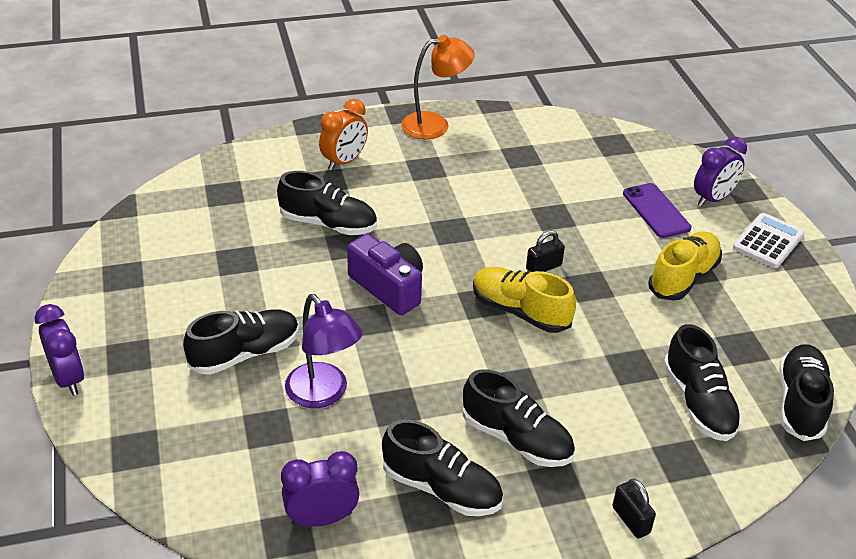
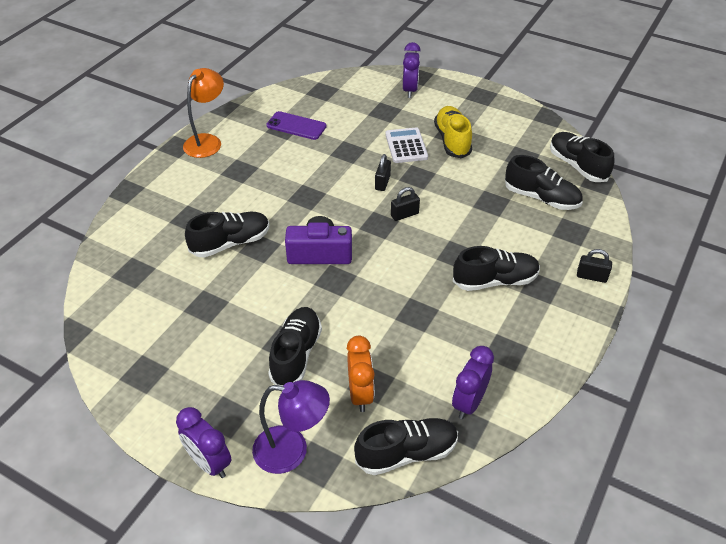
camera: 45 degrees left, 5 degrees up
(68, 378) = (209, 463): purple clock -> purple clock turned 150 degrees counterclockwise
(323, 394) = (373, 339): purple lamp -> purple lamp (292, 451)
(344, 162) = (184, 199): orange clock -> orange clock (360, 394)
(441, 488) = (498, 335): black shoe -> black shoe (406, 453)
(520, 311) = (404, 214): yellow shoe -> black padlock
(656, 211) = (393, 114): purple phone -> purple phone (296, 126)
(768, 241) = (462, 96): white calculator -> white calculator (406, 146)

